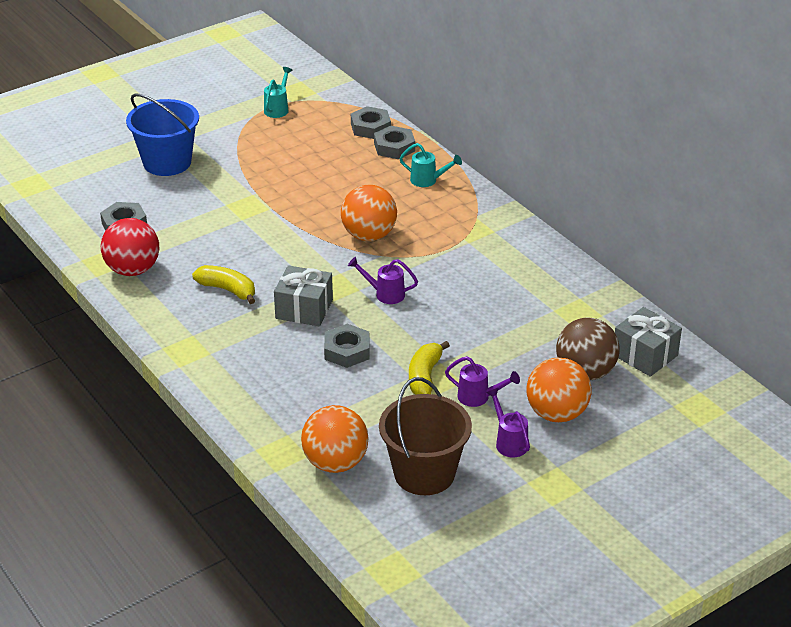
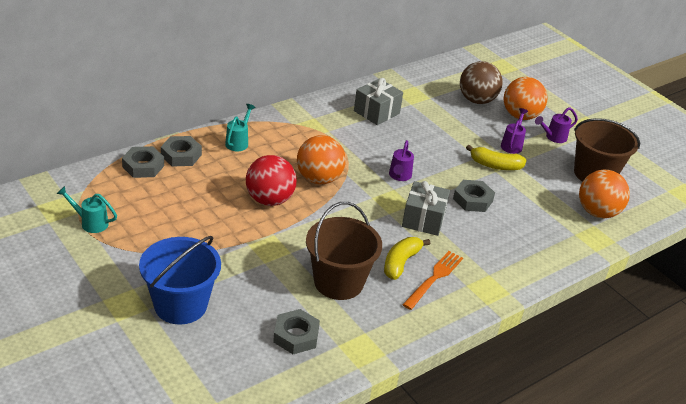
camera: 95 degrees left, 0 degrees up
(133, 270) = (374, 327): red ball -> red ball (269, 200)
(197, 249) = (338, 282): none -> brown bucket
(204, 312) = (434, 278): none -> orange fork
(645, 355) = (455, 76): grey gift -> grey gift (376, 112)

